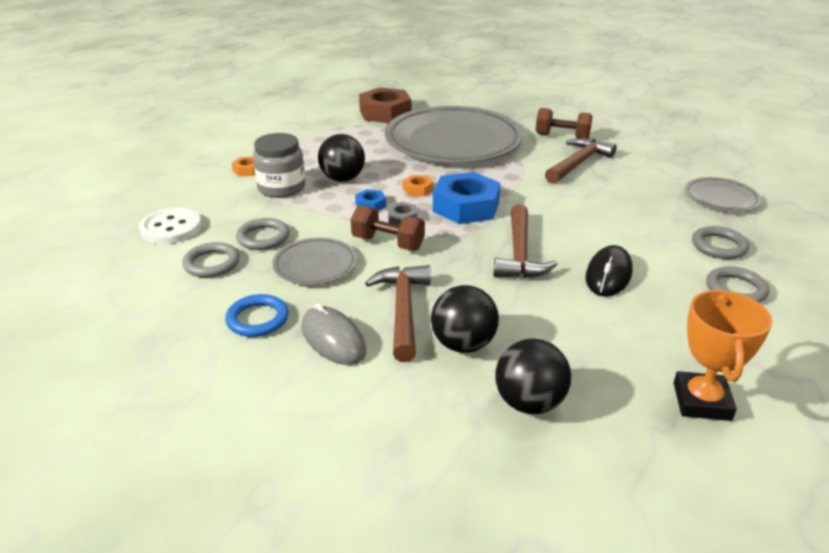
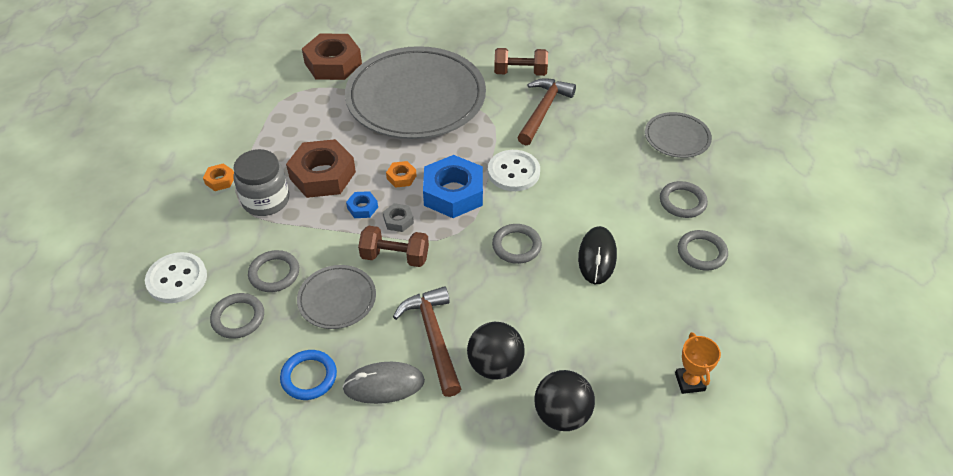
camera: 15 degrees left, 15 degrees up
(333, 339) = (384, 385): grey mouse -> grey mouse turned 45 degrees counterclockwise
(342, 179) = (322, 175): black ball -> brown nut
(519, 253) = (516, 246): brown hammer -> grey ring
(534, 200) = (513, 172): none -> white button
(701, 401) = (689, 382): orange trophy -> orange trophy, size x0.64

